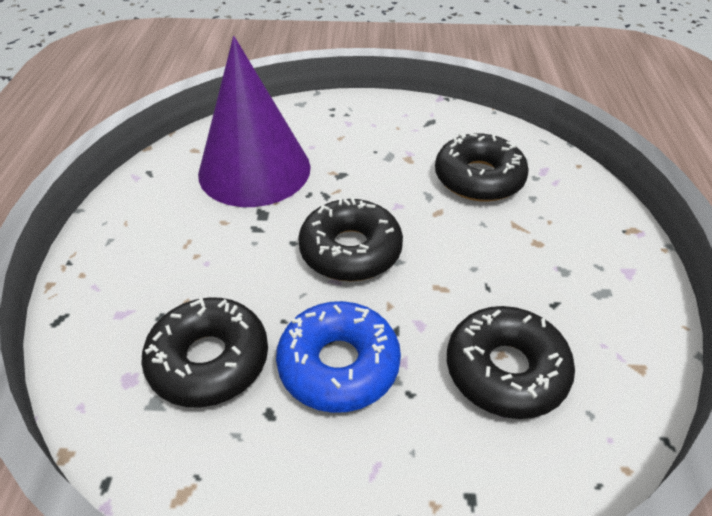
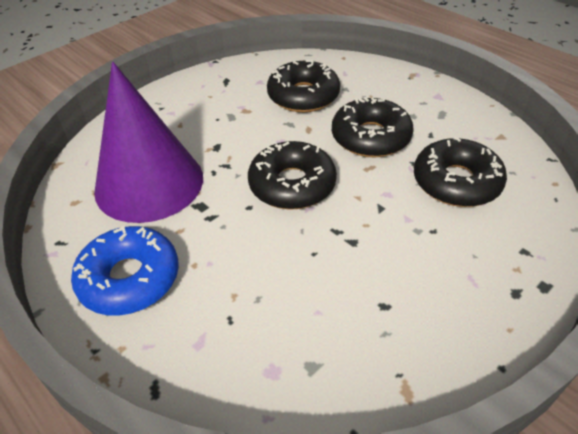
camera: 45 degrees left, 0 degrees up
(209, 360) = (306, 313): black donut -> black donut (370, 137)
(338, 365) = (380, 248): blue donut -> blue donut (129, 279)

